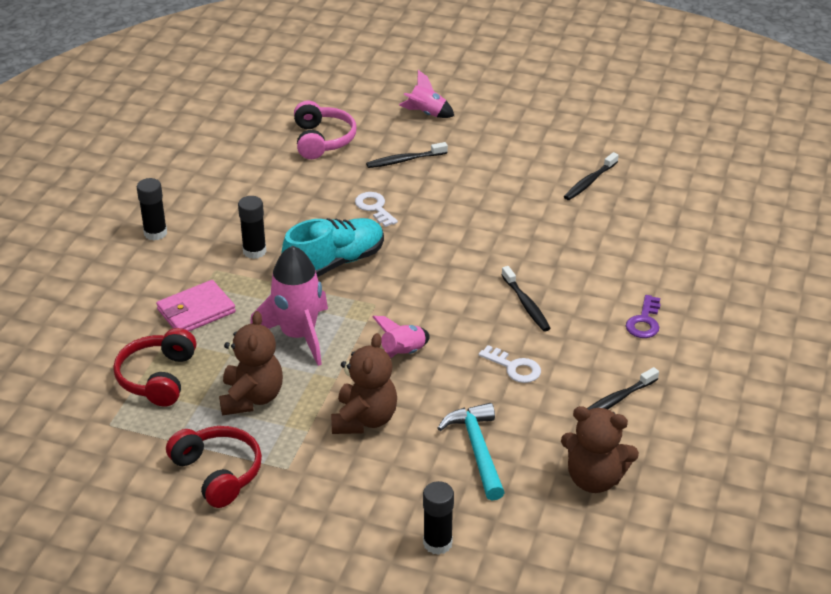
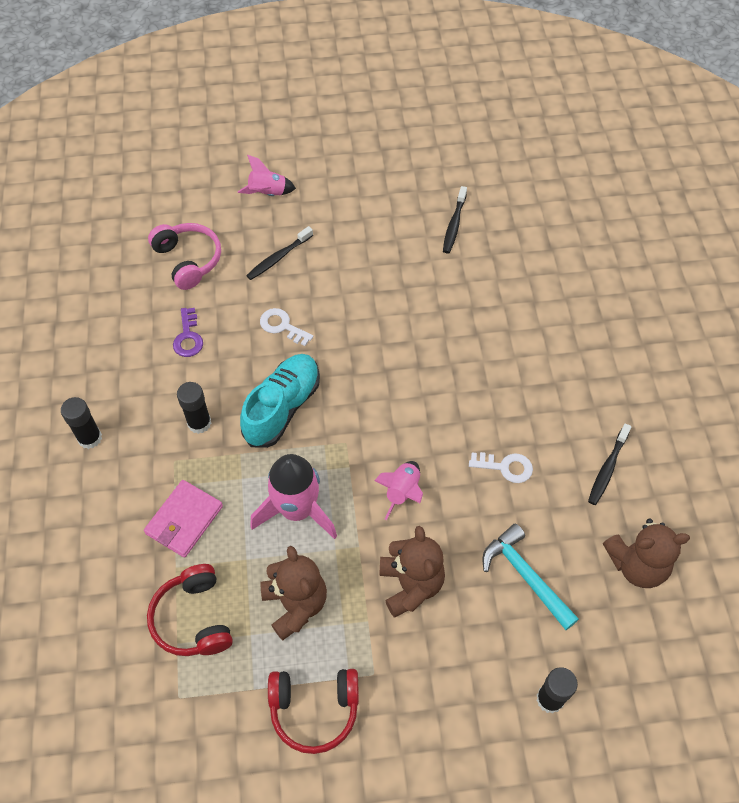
camera: 25 degrees left, 20 degrees up
(218, 473) = (314, 709): red headphones -> red headphones turned 150 degrees clockwise
(526, 305) = (477, 389): black toothbrush -> none
(644, 322) = (583, 369): purple key -> purple key (188, 337)

